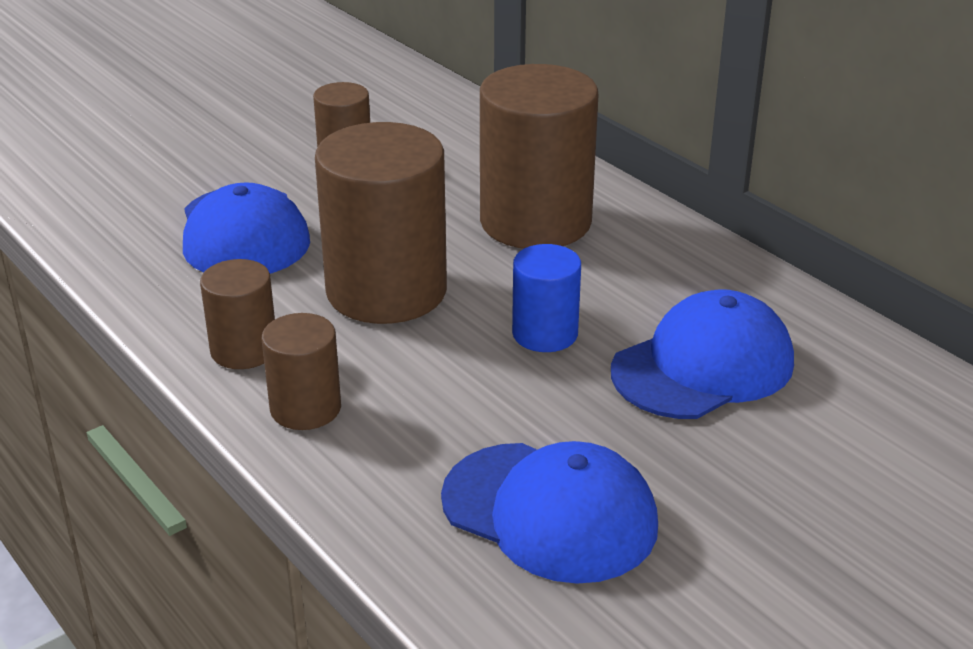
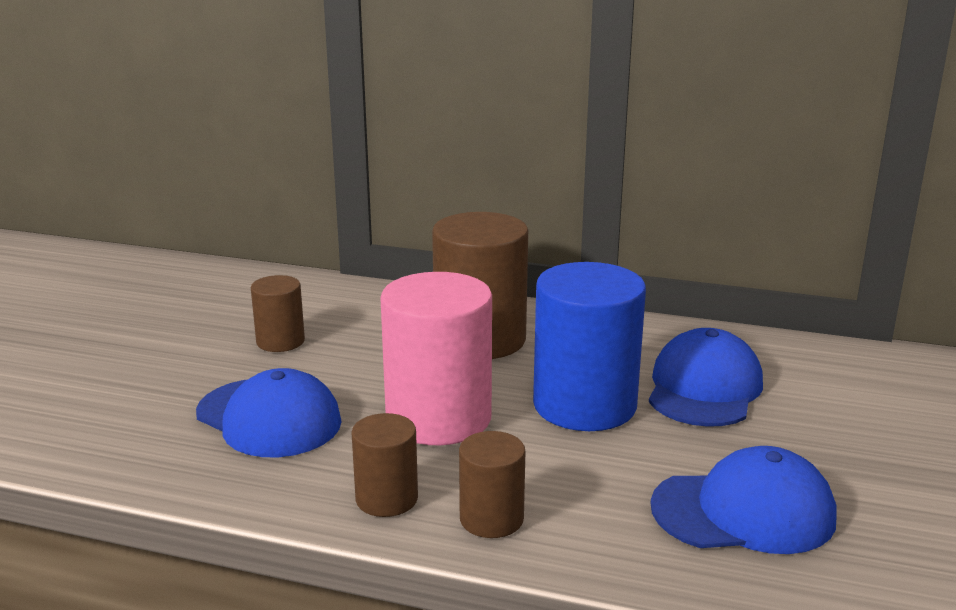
camera: 35 degrees left, 10 degrees down
(386, 291) = (438, 418): brown cylinder -> pink cylinder
(545, 333) = (584, 405): blue cylinder -> blue cylinder, size x1.92

